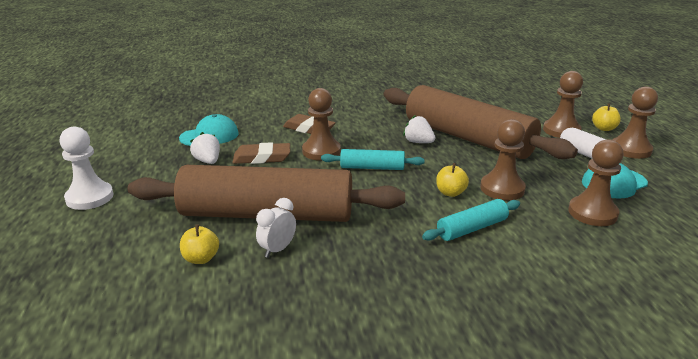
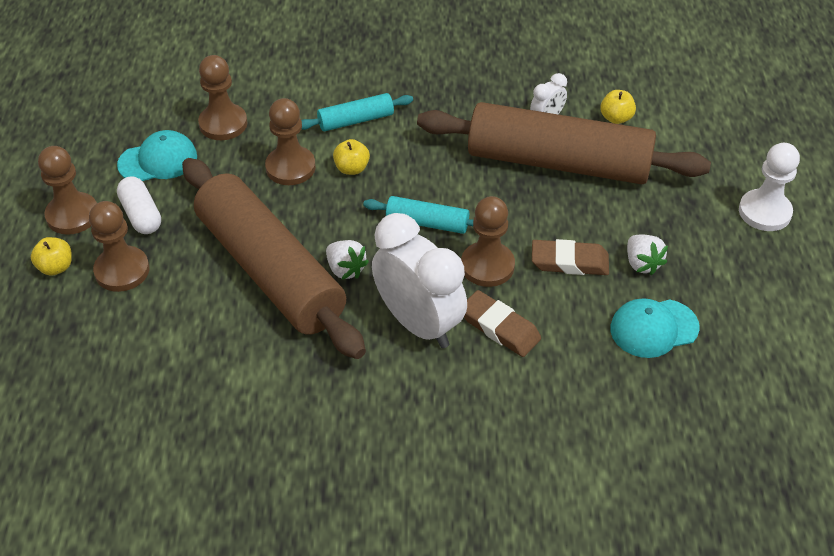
camera: 170 degrees left, 20 degrees up
(359, 126) = (418, 324): none -> white clock

